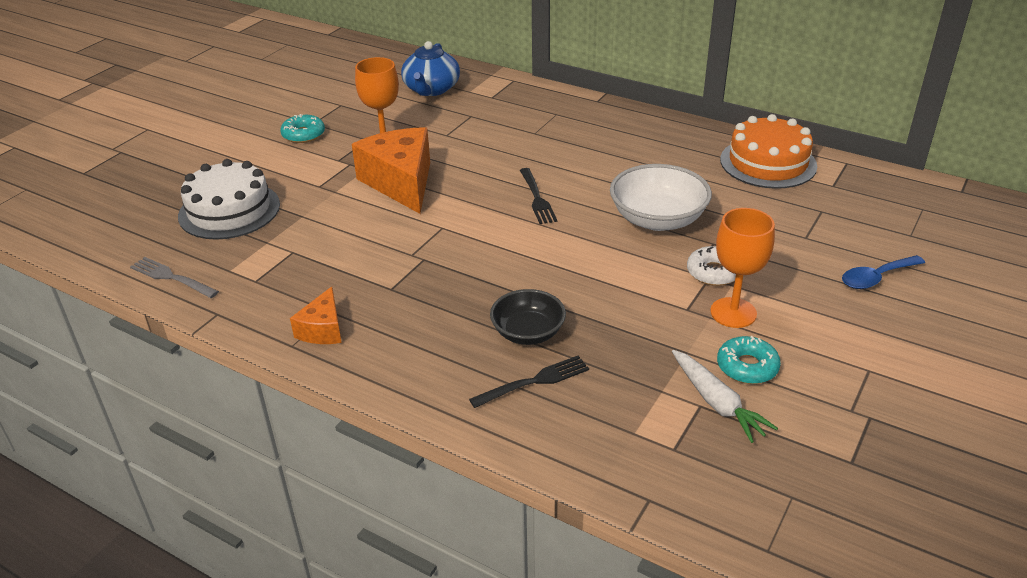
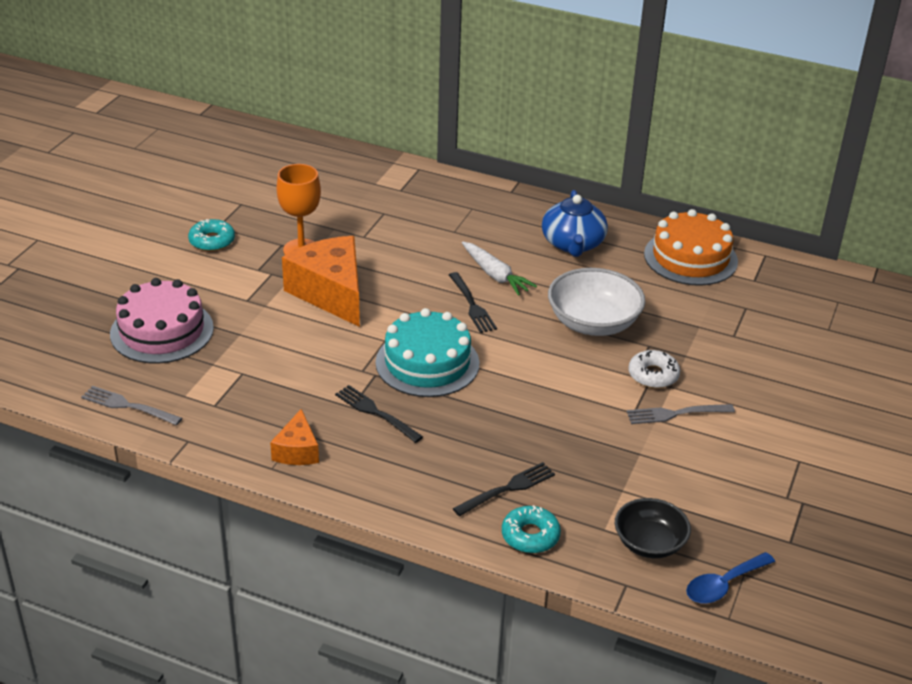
camera: 10 degrees left, 0 degrees up
(229, 210) = (162, 331): white cake -> pink cake
(414, 296) = (376, 413): none -> black fork
(431, 89) = (334, 182): blue teapot -> blue teapot (573, 244)
(479, 250) = (427, 363): none -> turquoise cake
(528, 332) = (492, 443): black bowl -> black bowl (649, 543)
(717, 403) = (672, 498): white carrot -> white carrot (495, 275)
(733, 313) = (676, 414): orange goblet -> grey fork
(747, 367) = (694, 464): turquoise donut -> turquoise donut (530, 536)
(876, 278) = (800, 373): blue spoon -> blue spoon (723, 585)

